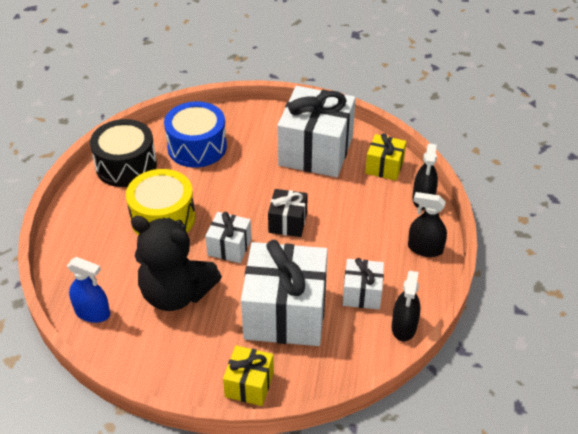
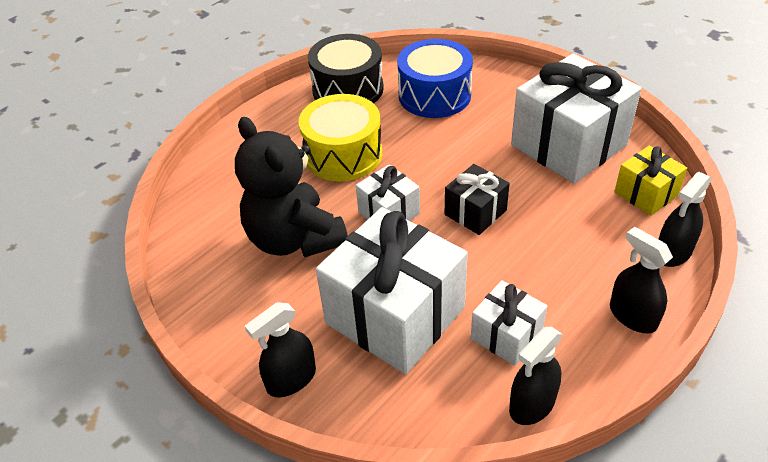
camera: 35 degrees right, 0 degrees up
(92, 313) = (200, 222): blue spray bottle -> none
(249, 384) = (291, 379): yellow gift -> black spray bottle

